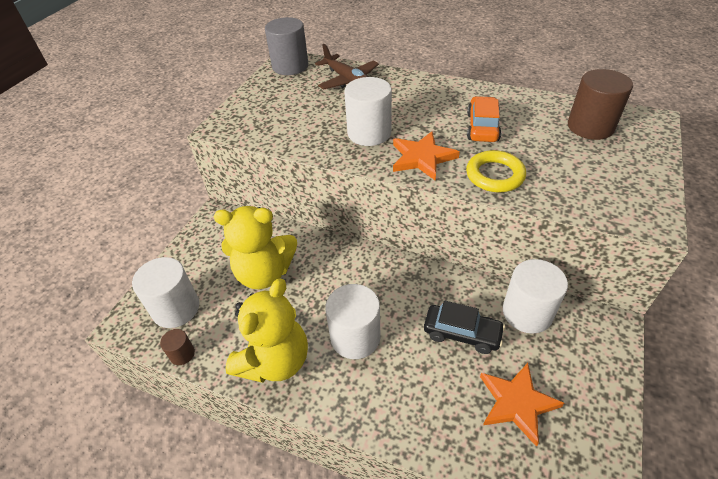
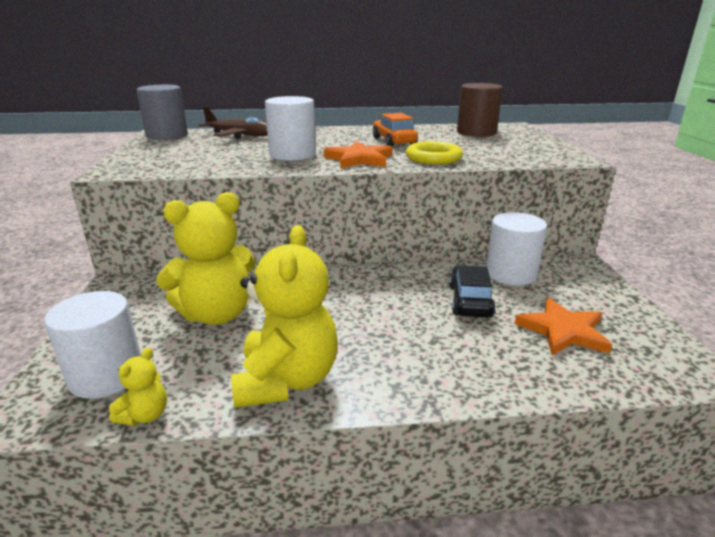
camera: 30 degrees left, 20 degrees down
(182, 354) = (145, 415): brown cylinder -> yellow teddy bear
(355, 337) = (367, 333): white cylinder -> none
(462, 333) = (470, 301): black car -> black car turned 75 degrees counterclockwise

